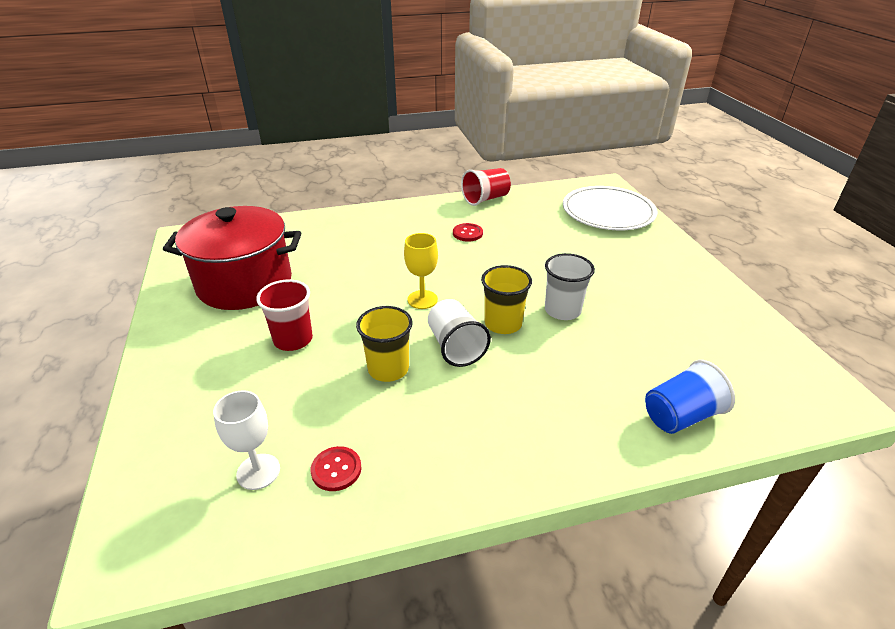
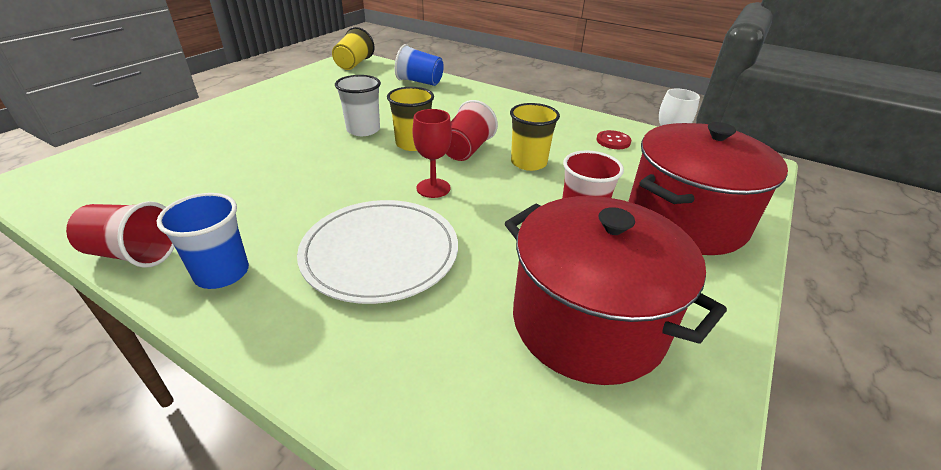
camera: 135 degrees left, 0 degrees up
(205, 391) = (685, 220): none -> red pot
(422, 299) = (433, 188): yellow goblet -> red goblet
(438, 213) = (222, 273): none -> blue cup
(455, 347) = (466, 150): white cup -> red cup
(467, 233) = (268, 221): red button -> none
(608, 212) = (129, 159): white plate -> white plate (380, 253)
(804, 389) = (354, 64): none -> yellow cup

